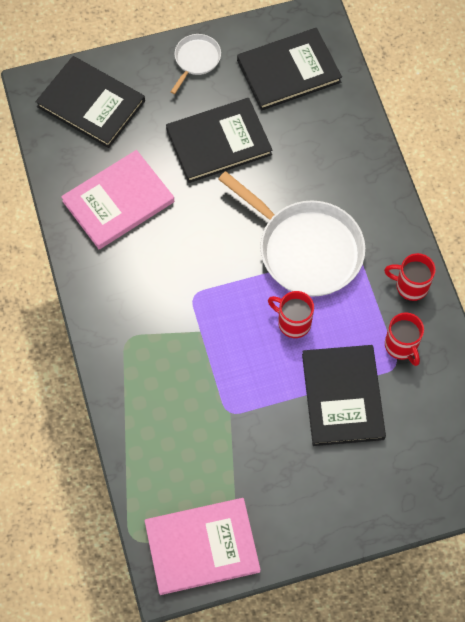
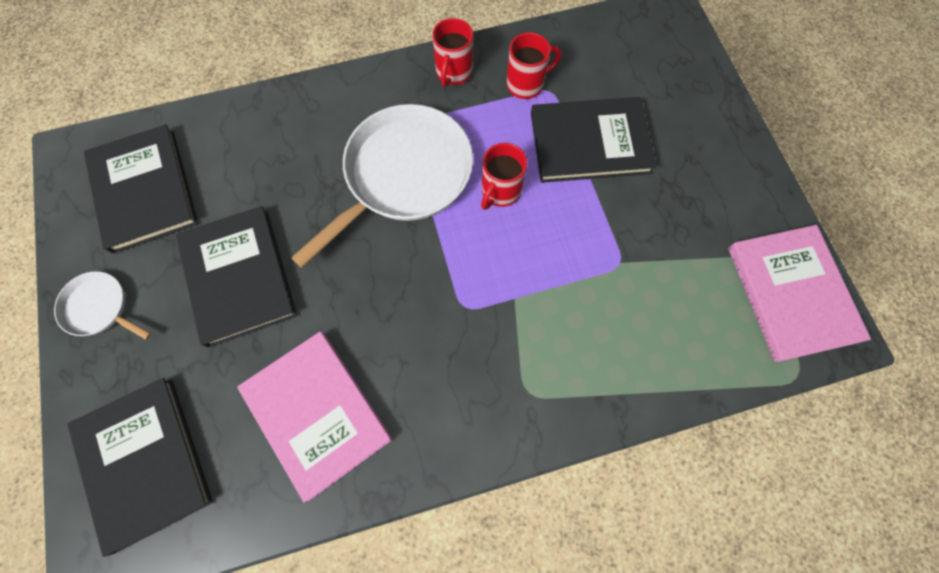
camera: 90 degrees left, 5 degrees up
(91, 104) = (144, 462): black book -> black book turned 60 degrees counterclockwise

